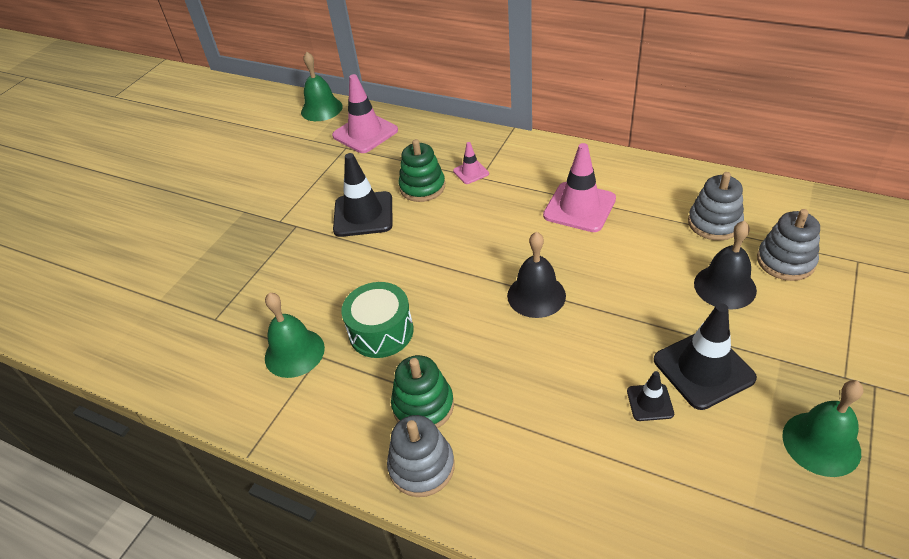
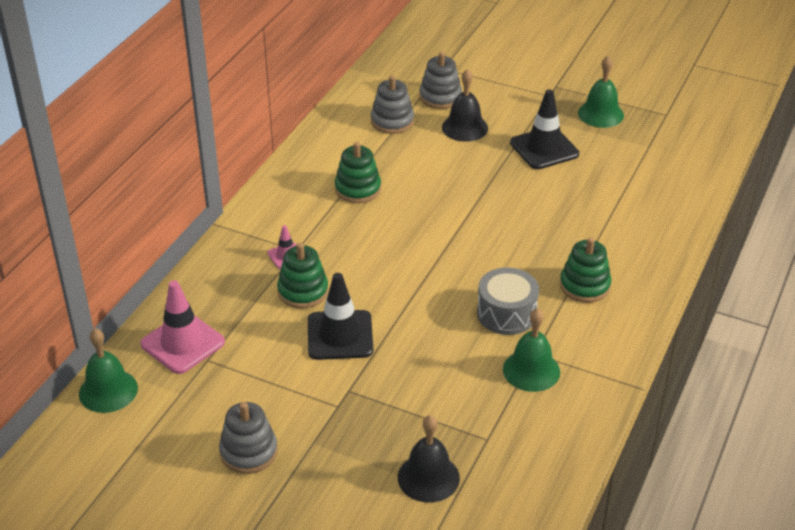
camera: 95 degrees left, 5 degrees down
(381, 331) = (506, 313): green drum -> grey drum
(421, 466) = (639, 285): grey stacking toy -> grey stacking toy (249, 452)
(536, 295) = (467, 221): black bell -> black bell (428, 477)
(579, 207) = (358, 189): pink traffic cone -> green stacking toy
(650, 402) = (574, 175): black traffic cone -> none

